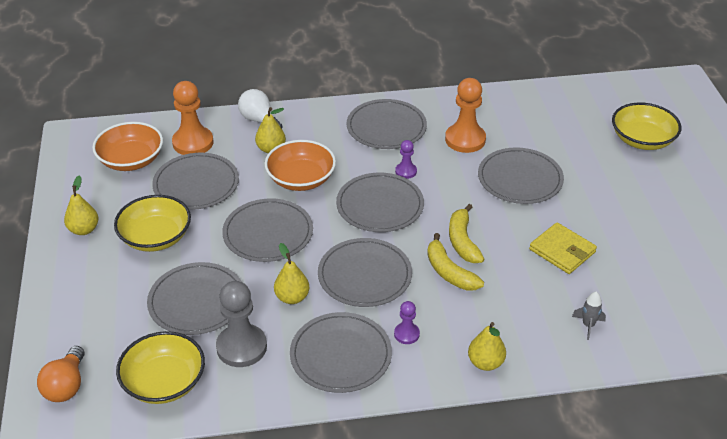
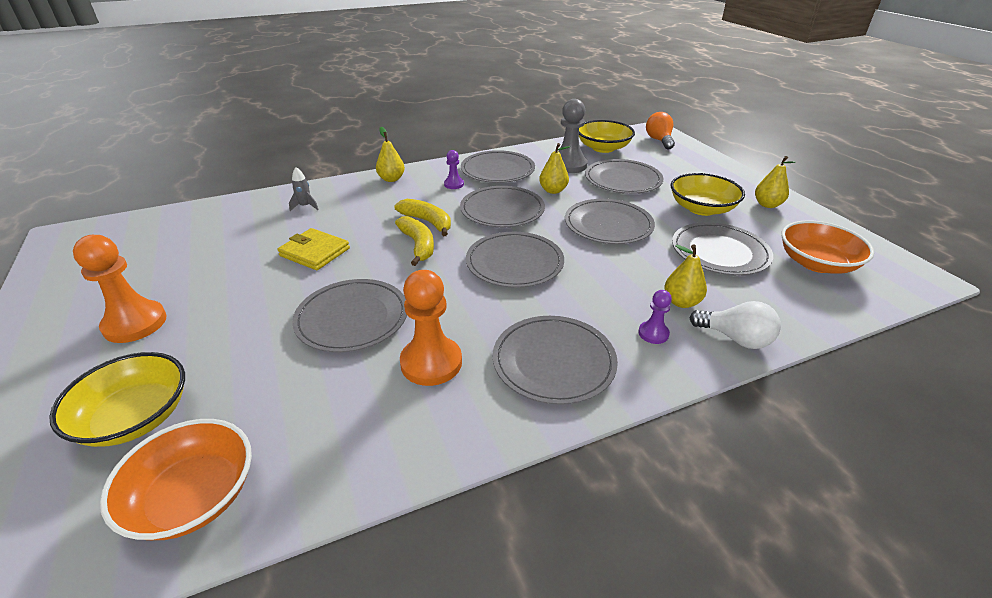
camera: 165 degrees right, 5 degrees down
(193, 143) = (779, 293): orange pawn -> orange pawn (135, 323)
(301, 179) = (617, 274): orange bowl -> orange bowl (194, 497)
(406, 171) = (500, 303): purple pawn -> purple pawn (653, 333)

